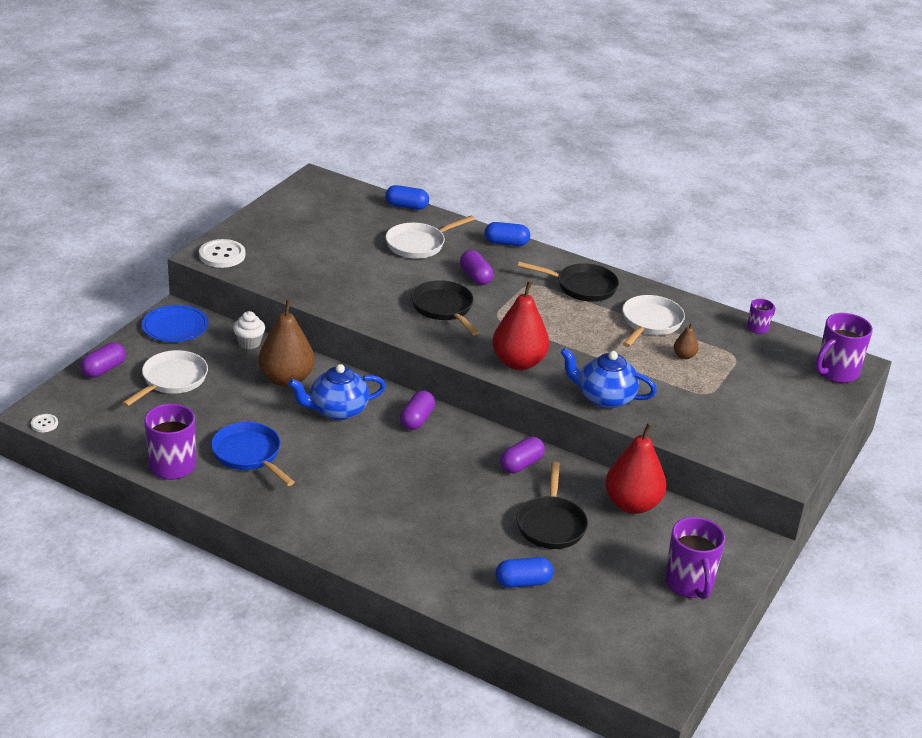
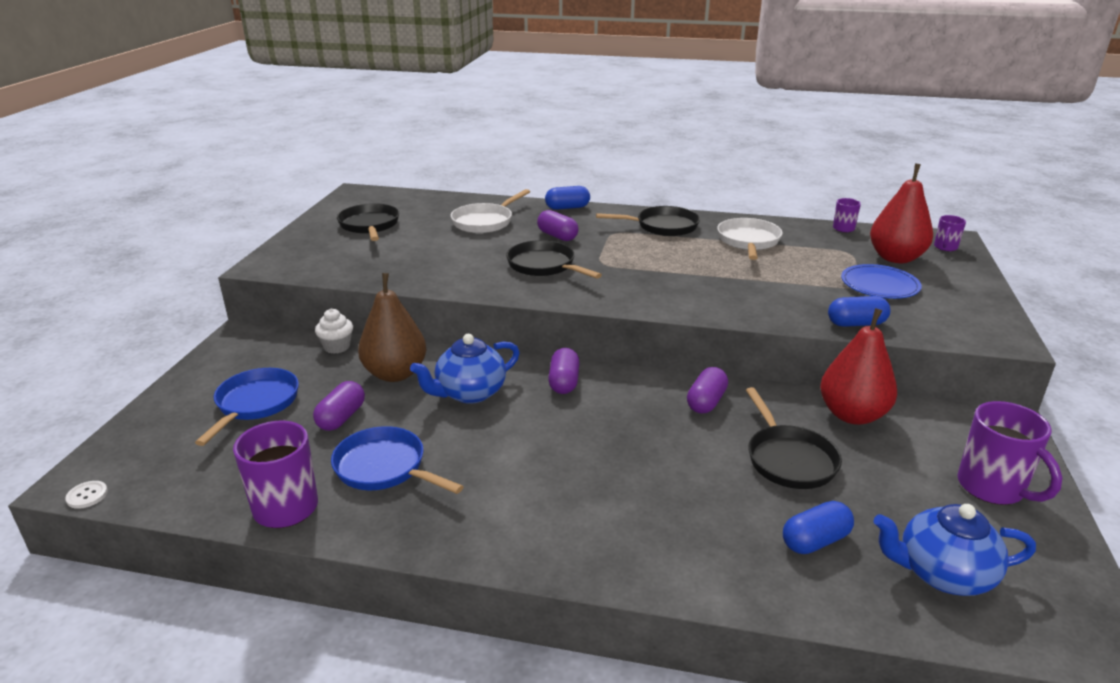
camera: 15 degrees left, 5 degrees down
(104, 369) = (163, 410): purple capsule -> purple capsule (341, 418)
(172, 380) = (255, 404): white pan -> blue pan
(175, 326) = (243, 348): blue plate -> blue plate (879, 285)
(222, 255) = (281, 263): white button -> none
(312, 226) = (369, 226): none -> black pan
(406, 206) = (455, 197): blue capsule -> blue capsule (856, 324)
(518, 362) = (654, 296): red pear -> red pear (895, 258)
(604, 398) = (766, 310): blue teapot -> blue teapot (942, 574)
(684, 356) = (804, 260): brown pear -> none
(836, 372) = (945, 247): purple mug -> purple mug, size x0.52

